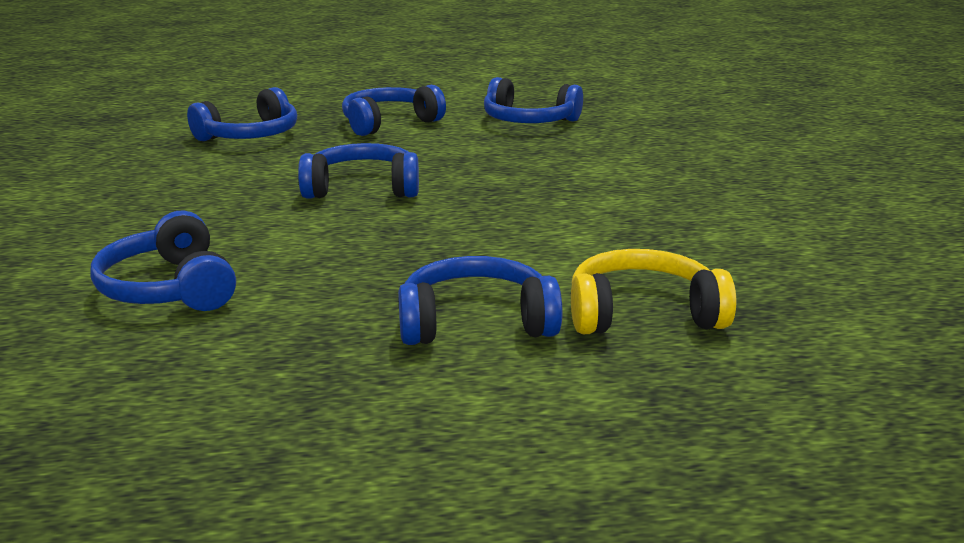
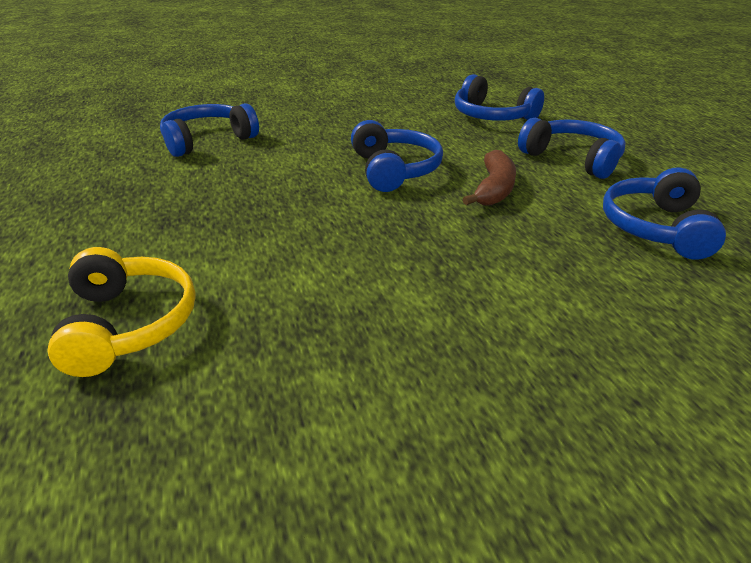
camera: 80 degrees right, 10 degrees up
(435, 156) = (494, 189): none -> brown banana
(476, 322) = (134, 243): blue headphones -> none

